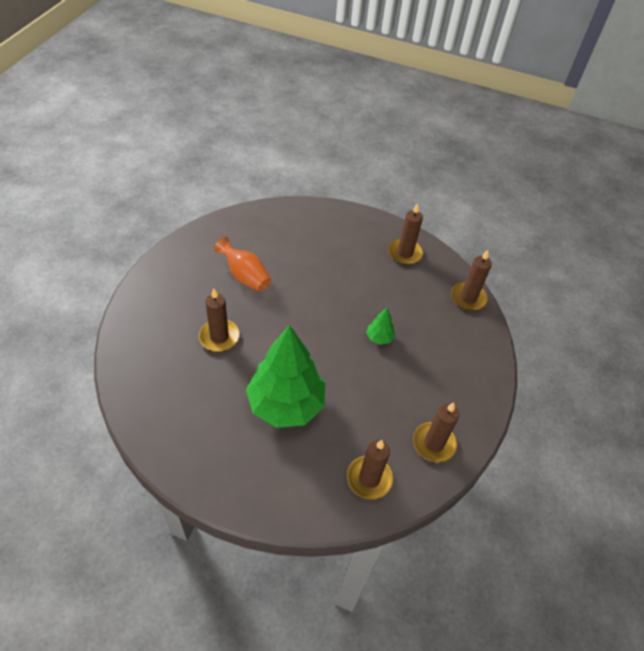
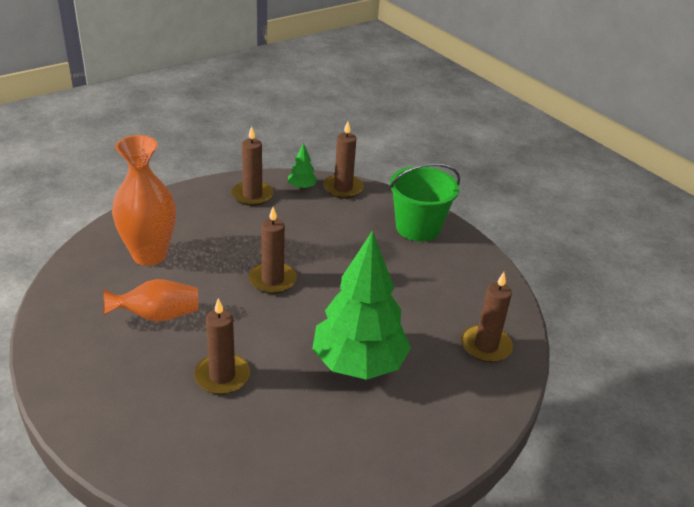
camera: 55 degrees left, 15 degrees down
(294, 240) = (149, 255): none -> orange vase
(379, 338) = (336, 261): green tree -> green tree (302, 187)
(433, 443) = (478, 287): brown candle -> brown candle (272, 280)
(469, 368) = (418, 227): none -> green bucket

